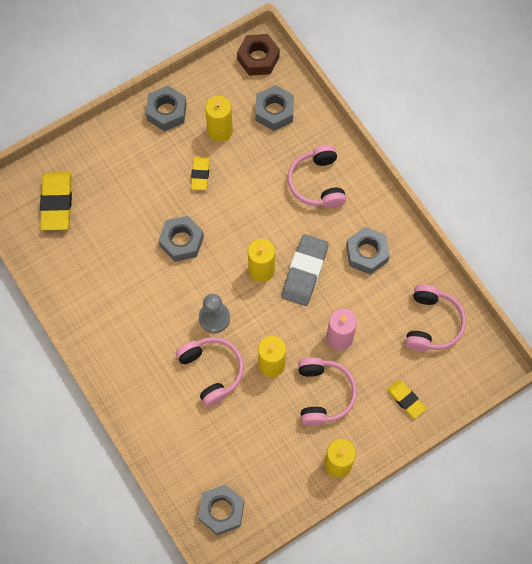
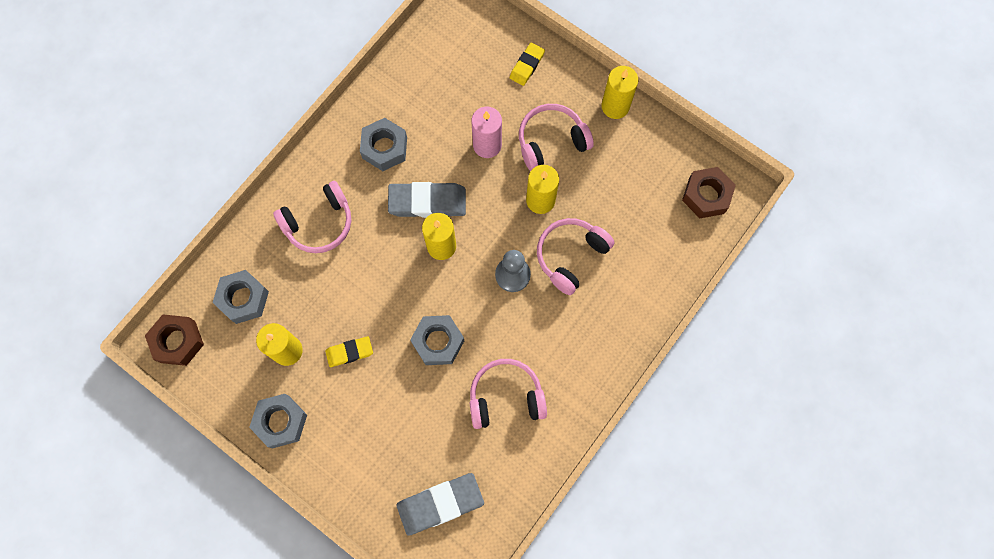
camera: 110 degrees left, 5 degrees up
(57, 203) = (440, 504): yellow eraser -> grey eraser
(221, 511) = (706, 196): grey nut -> brown nut
(432, 323) = (439, 65): pink headphones -> pink headphones (506, 397)

